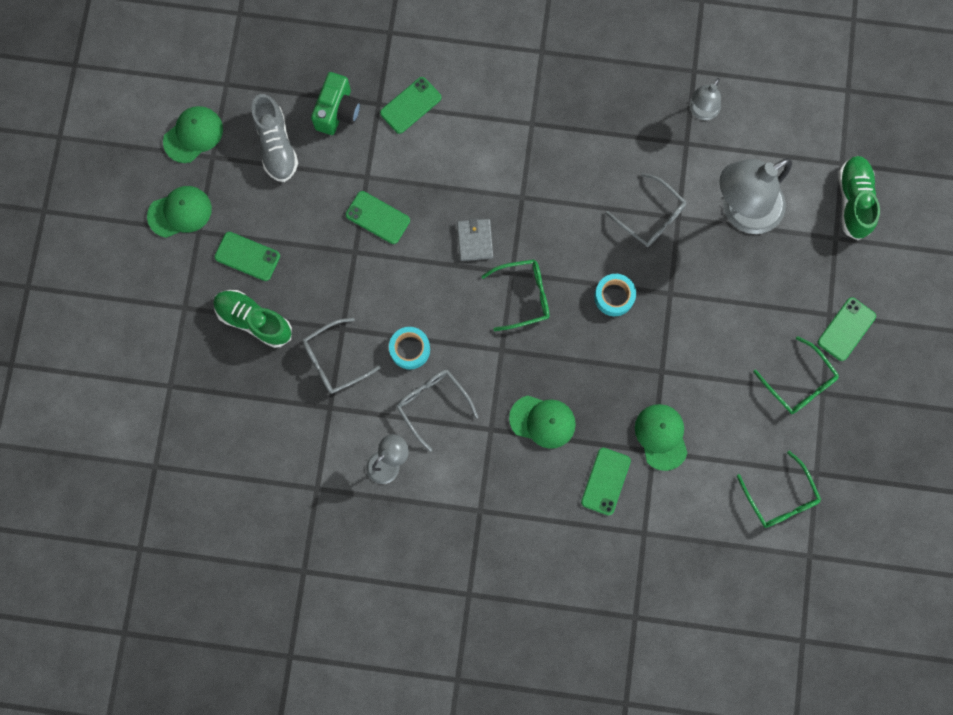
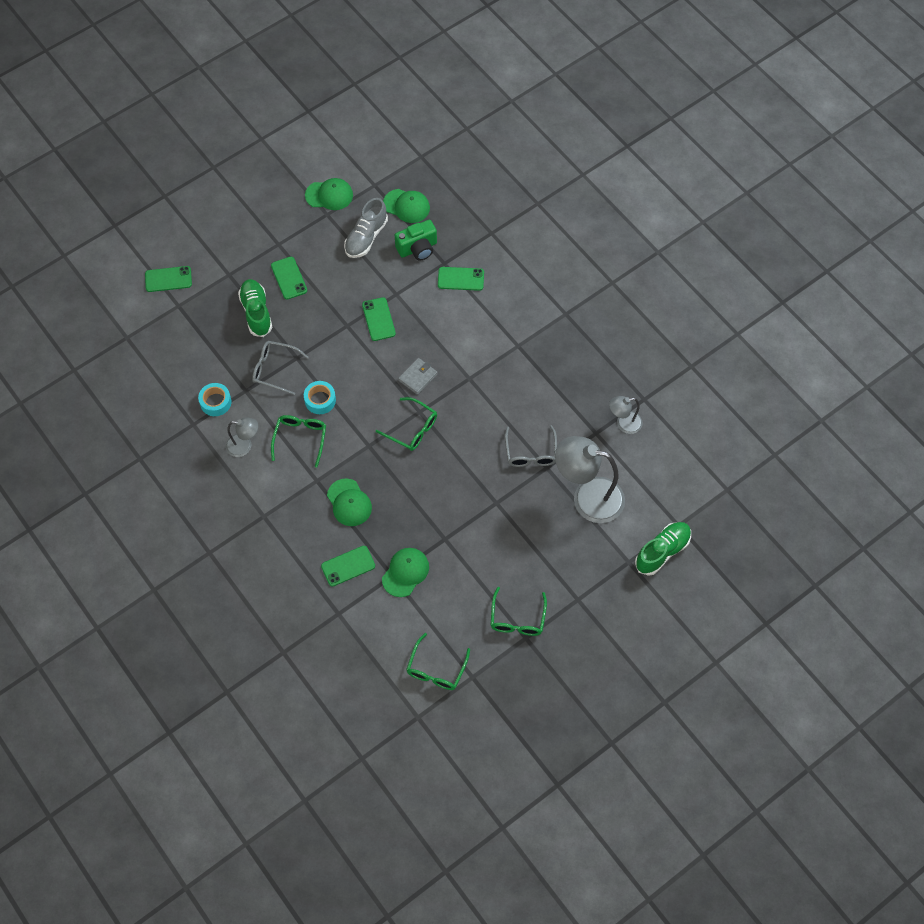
camera: 45 degrees right, 15 degrees down
(180, 212) = (279, 226): green cap -> green cap (406, 206)
(432, 404) = (300, 439): grey glasses -> green glasses
(614, 296) = (462, 475): turquoise tape -> turquoise tape (215, 402)
(846, 329) = (579, 616): green phone -> green phone (168, 279)

